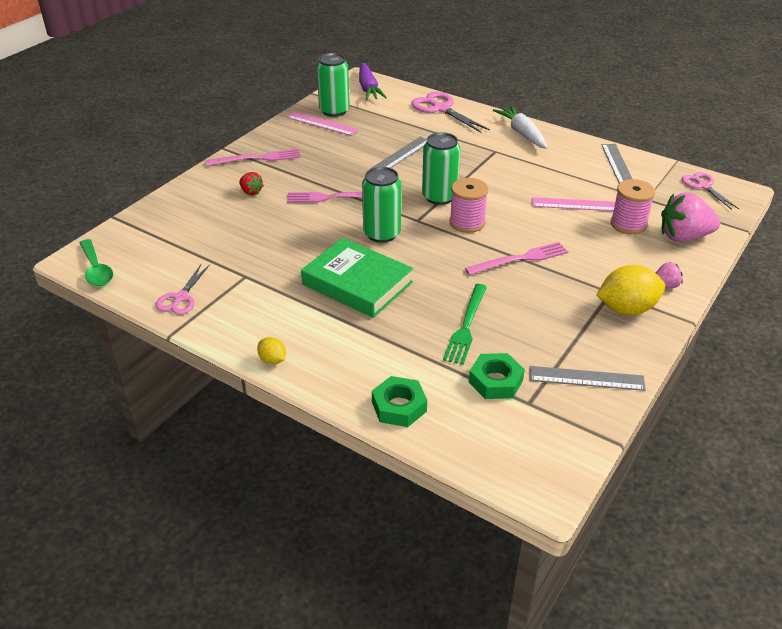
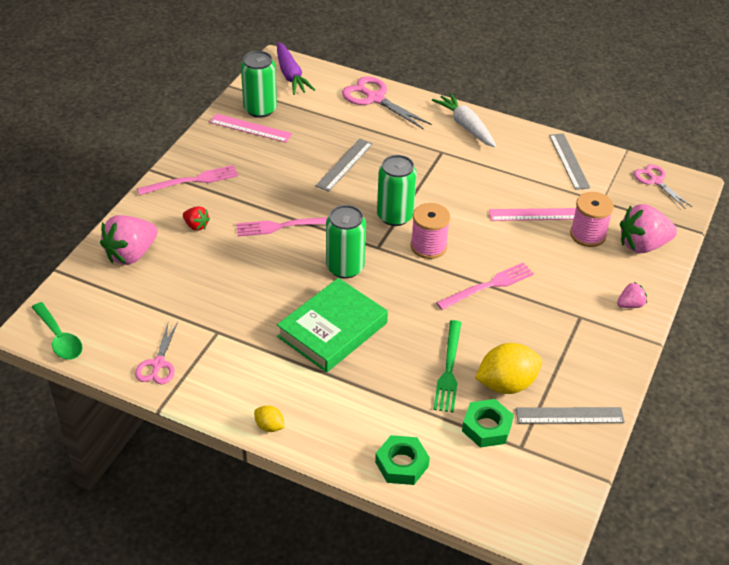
camera: 10 degrees left, 5 degrees up
(184, 209) = (131, 254): none -> pink strawberry
(357, 283) = (332, 330): green book -> green book turned 75 degrees counterclockwise
(626, 309) = (597, 335): yellow lemon -> yellow lemon (506, 384)

